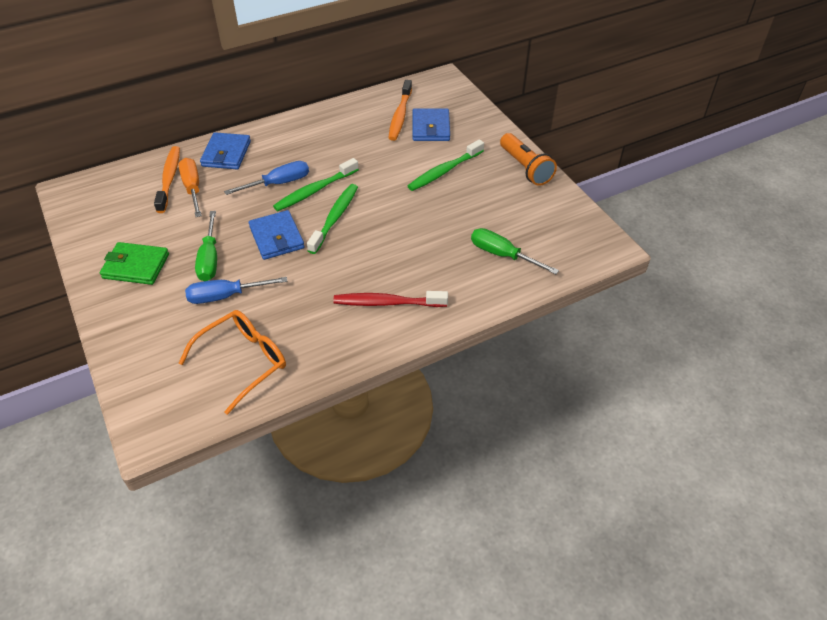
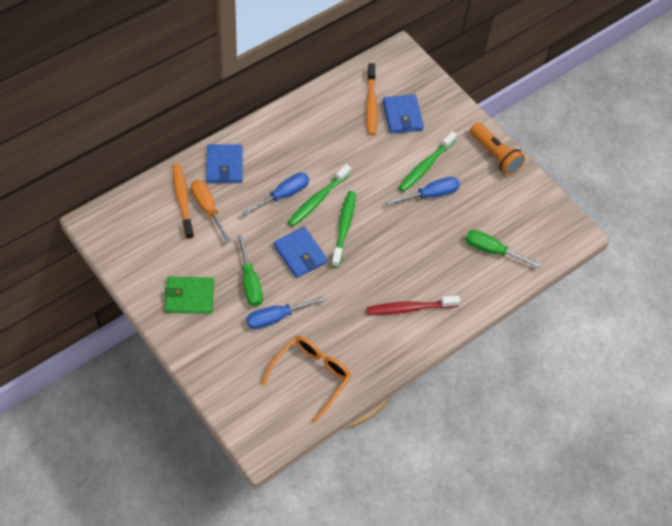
camera: 15 degrees left, 10 degrees up
(443, 196) = (430, 195): none -> blue screwdriver

